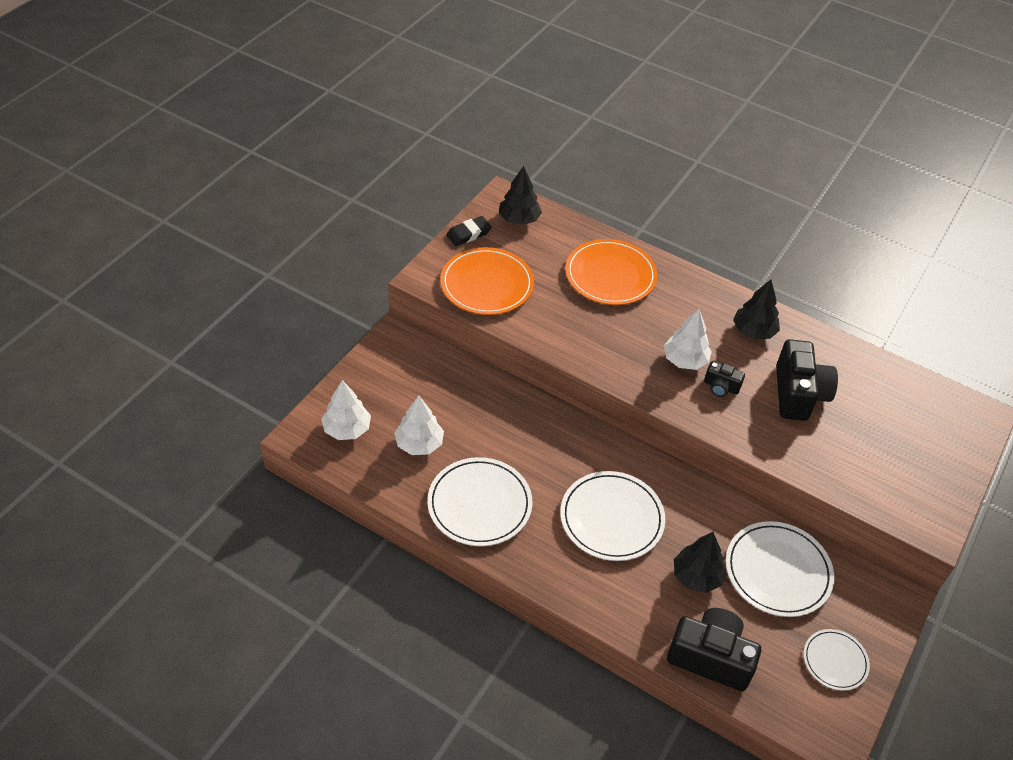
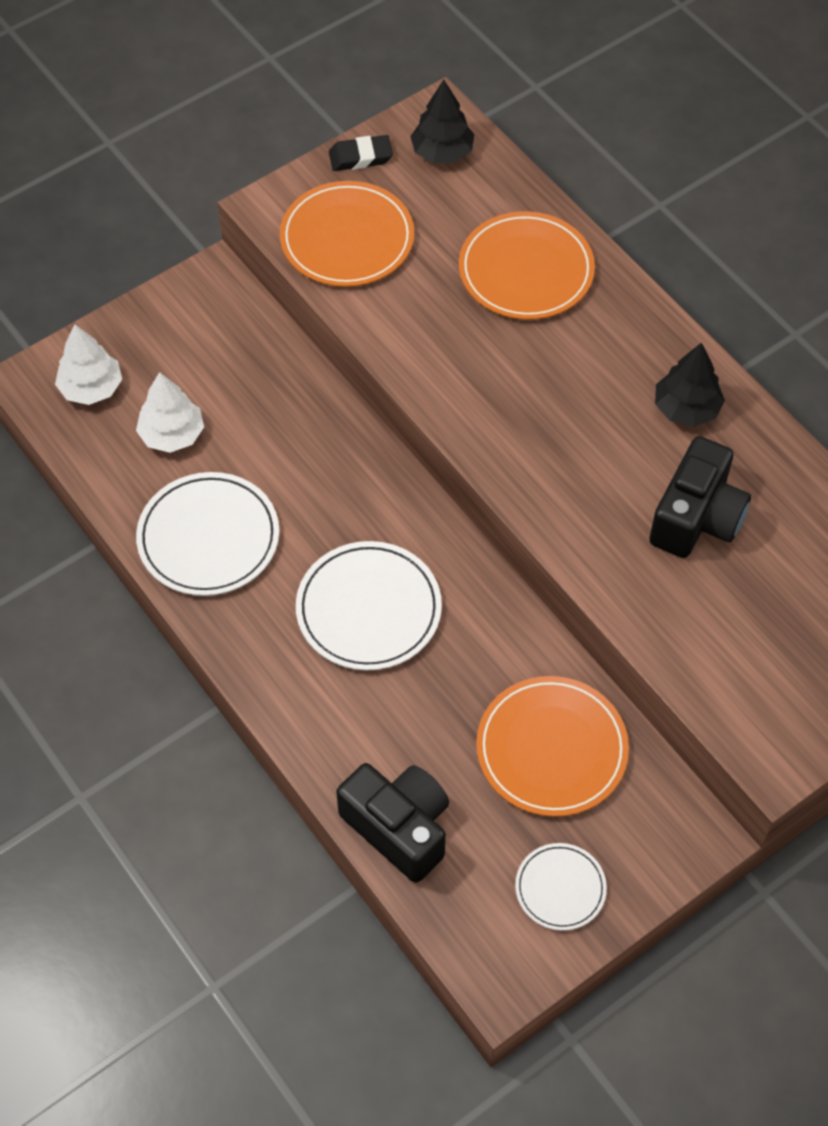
camera: 25 degrees right, 10 degrees up
(685, 360) = (562, 423): white tree -> none
(696, 576) = (438, 720): black tree -> none
(721, 387) = (591, 475): black camera -> none
(777, 571) = (551, 749): white plate -> orange plate

